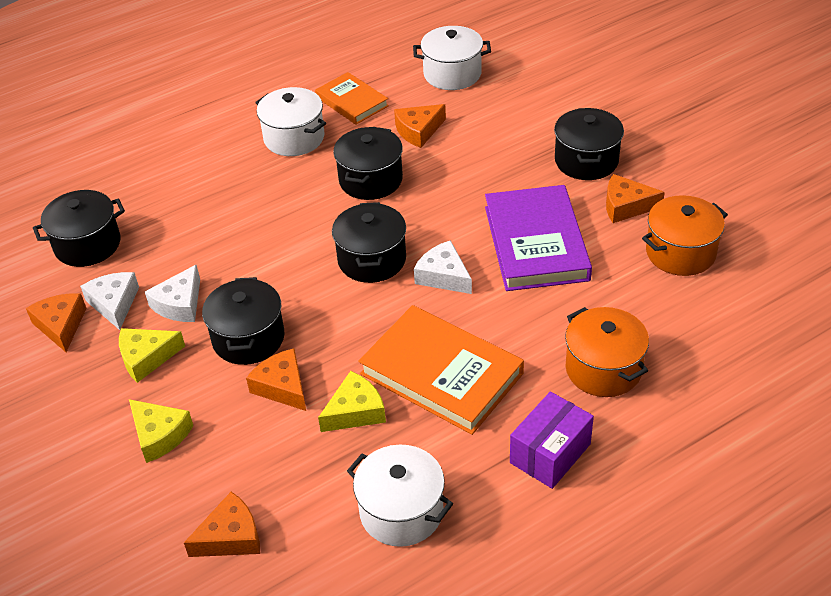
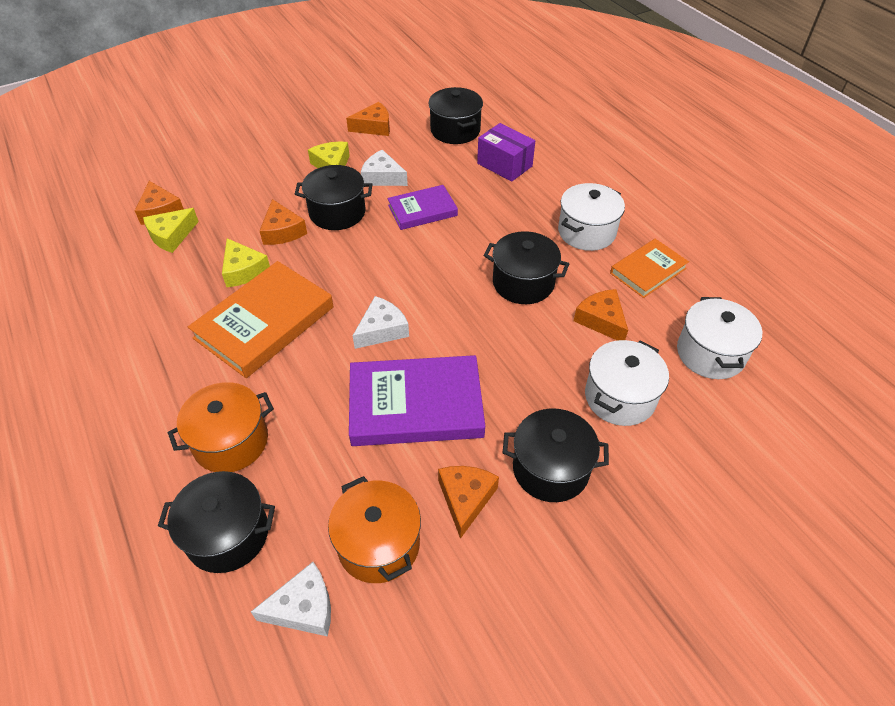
camera: 90 degrees right, 5 degrees up
(114, 304) = (390, 147): white cheese -> white cheese (304, 608)
(159, 435) = (259, 176): yellow cheese -> yellow cheese (171, 236)
(250, 262) = (422, 210): none -> purple book
(282, 387) = (282, 231): orange cheese -> orange cheese turned 105 degrees clockwise
(372, 259) = (412, 282): black pot -> black pot (227, 534)
(401, 511) = (139, 294): white pot -> white pot (620, 397)
(550, 453) = (152, 389): purple box -> purple box (504, 165)

